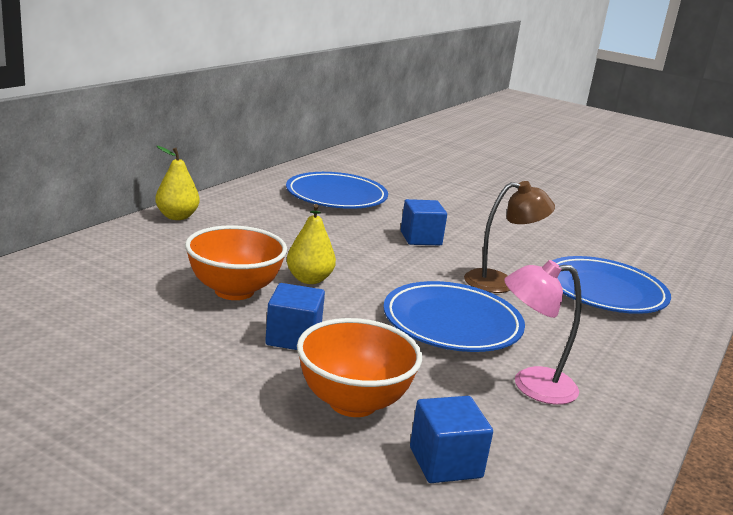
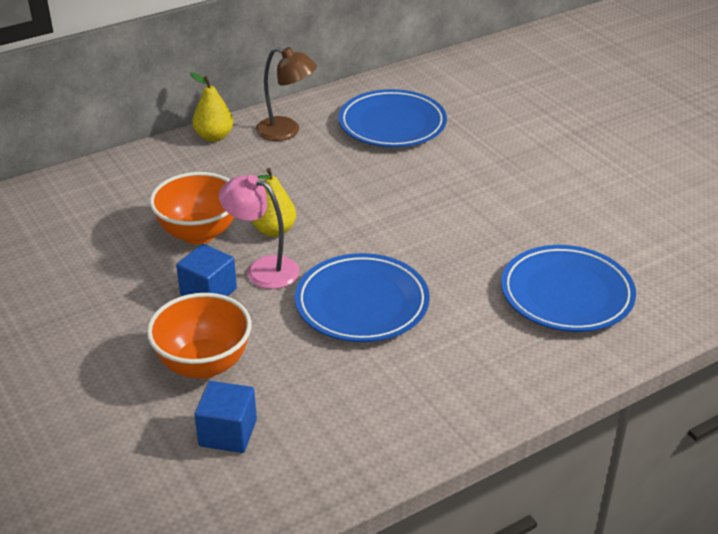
camera: 30 degrees right, 15 degrees up
(420, 238) = (431, 194): blue cube -> none
(500, 282) = (460, 264): brown lamp -> brown lamp (286, 131)
(531, 385) = (370, 383): pink lamp -> pink lamp (262, 269)

